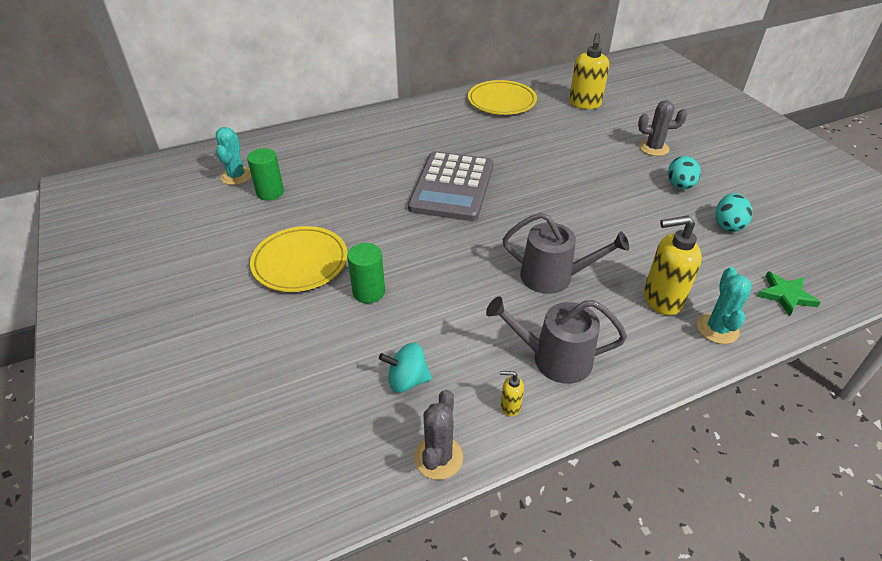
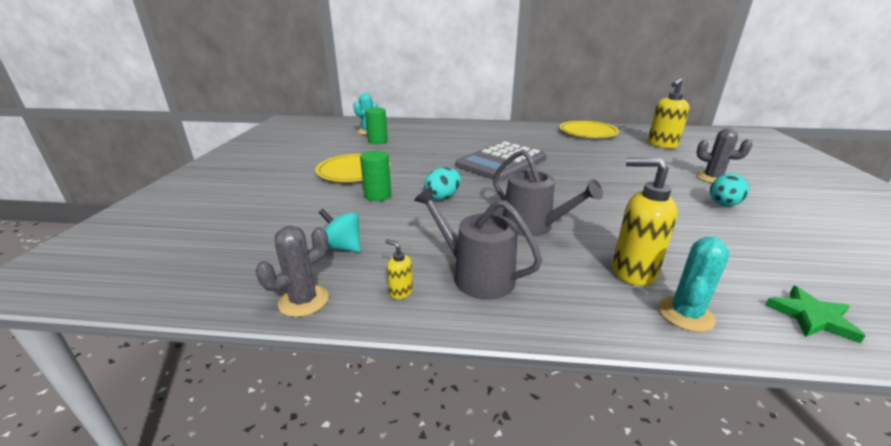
camera: 30 degrees right, 15 degrees down
(728, 225) = (764, 242): turquoise egg -> turquoise egg (442, 197)

